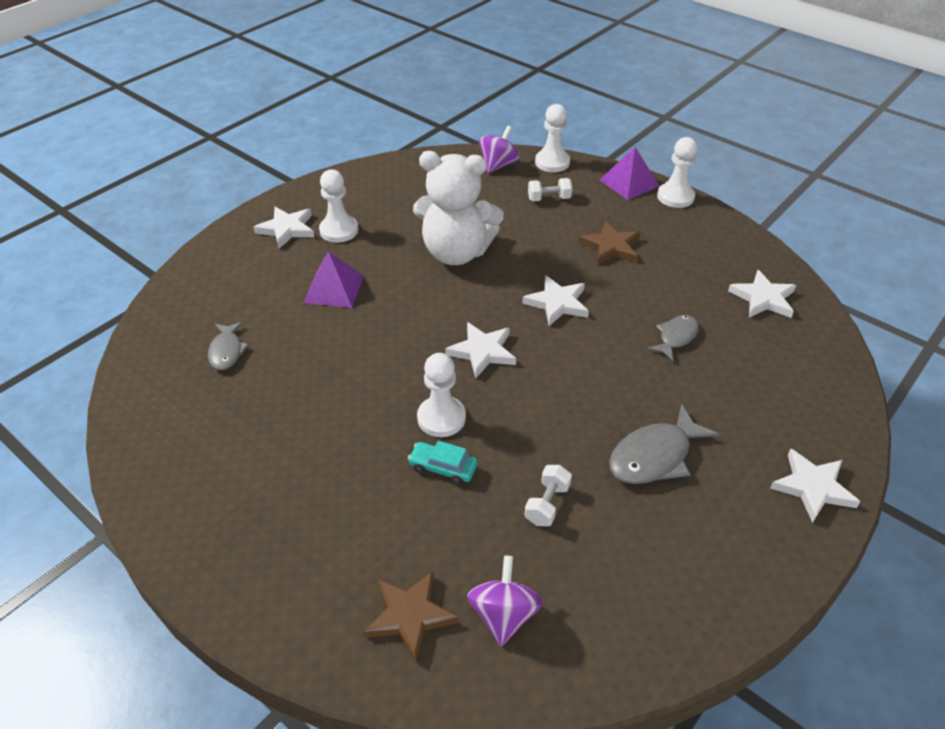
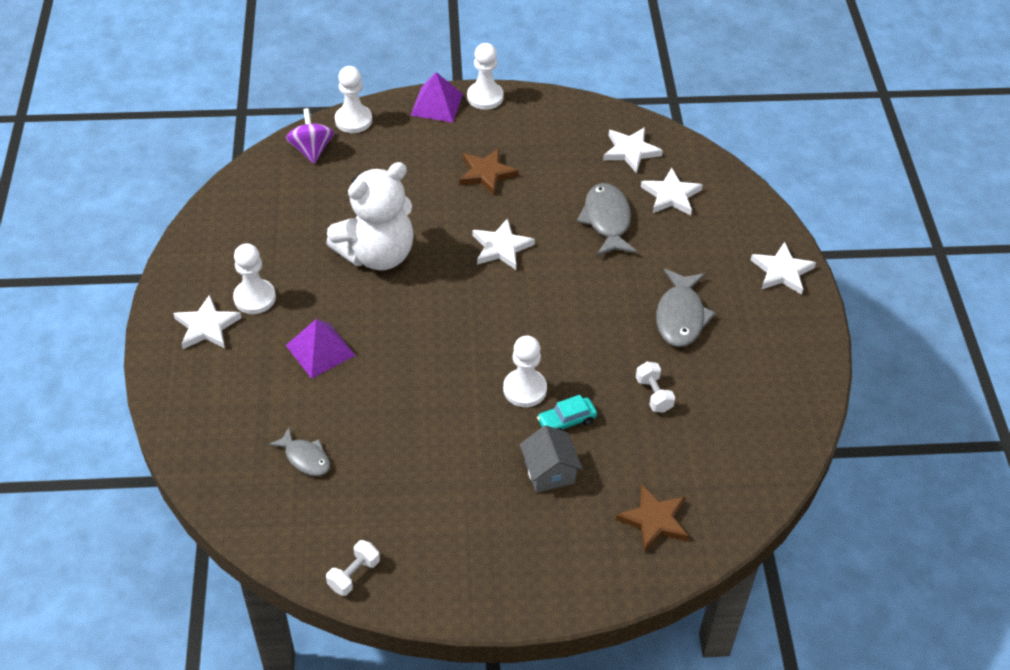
camera: 45 degrees left, 5 degrees up
(376, 498) = (549, 472): none -> grey house
(482, 352) = (494, 322): white star -> white star (671, 195)
(504, 615) = (702, 477): purple spinning top -> none
(549, 199) = (391, 158): white dumbbell -> white dumbbell (354, 575)
(676, 337) = (607, 220): grey fish -> grey fish, size x1.60

